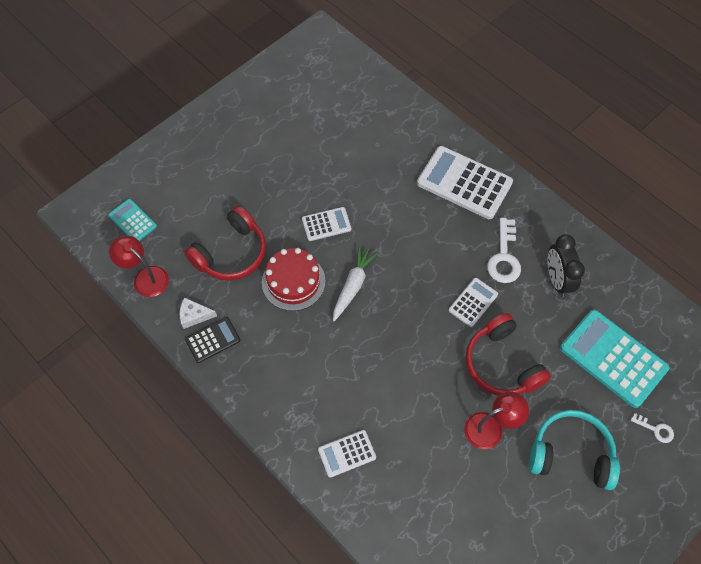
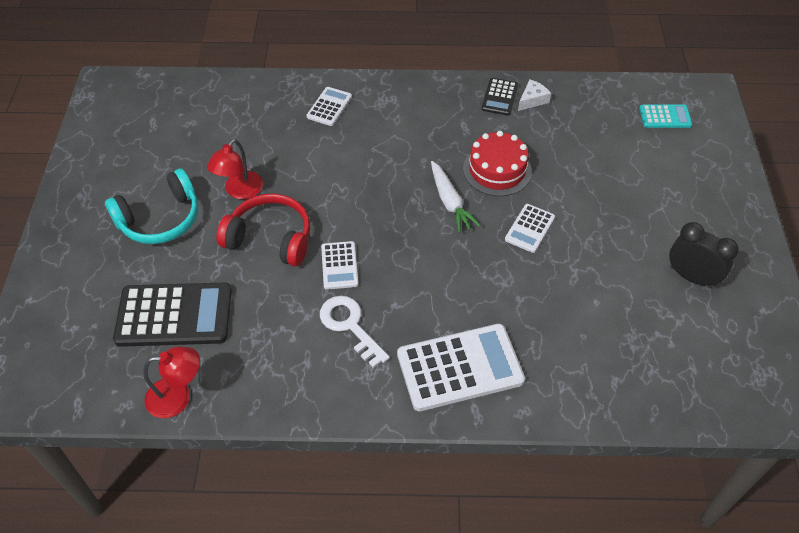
camera: 135 degrees right, 10 degrees down
(145, 277) = (598, 94): red lamp -> red lamp (178, 396)
(231, 253) = (567, 152): red headphones -> none
(557, 280) = (281, 345): black clock -> black clock (691, 277)
(613, 358) = (174, 315): turquoise calculator -> black calculator
(655, 429) = (97, 286): white key -> none

